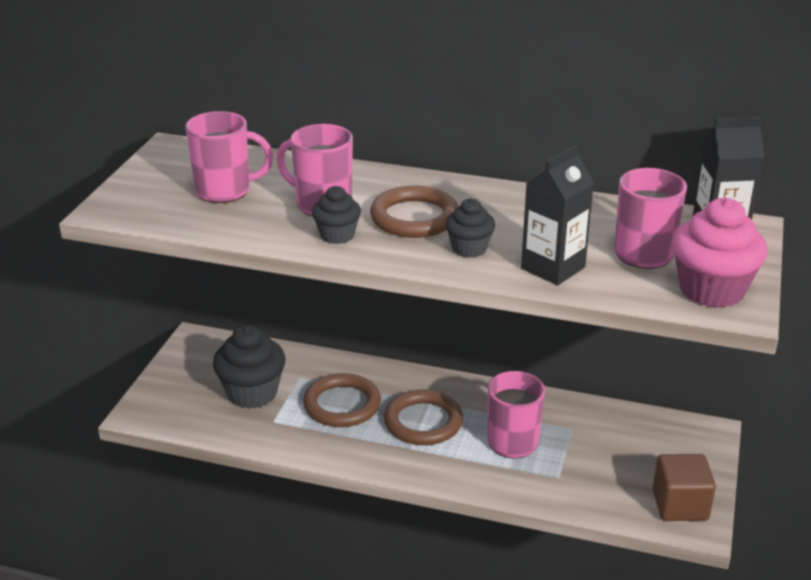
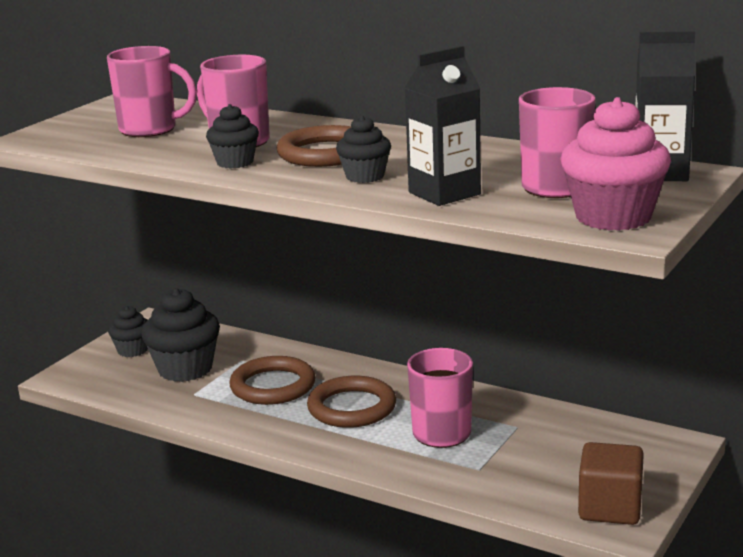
camera: 15 degrees right, 10 degrees down
(191, 375) = (132, 350): none -> black cupcake

